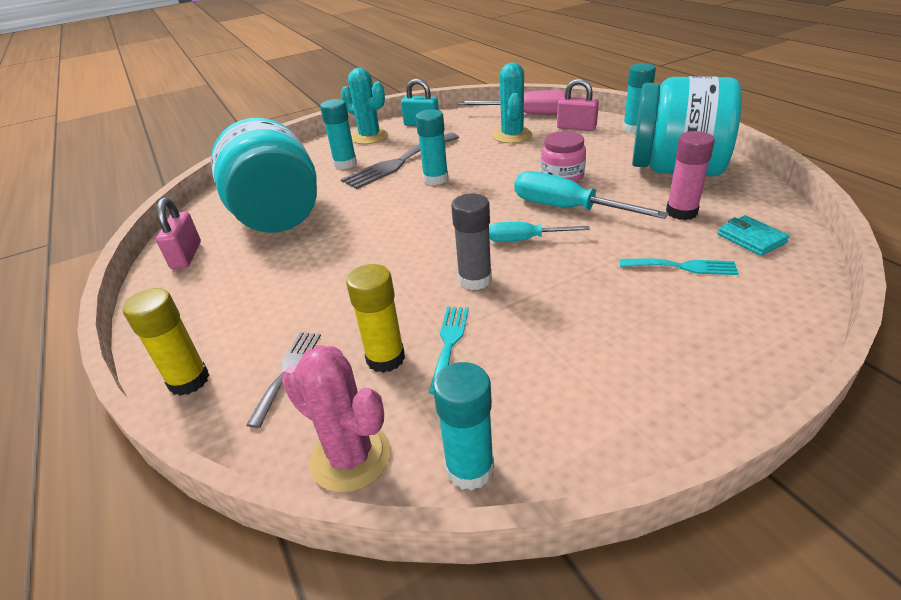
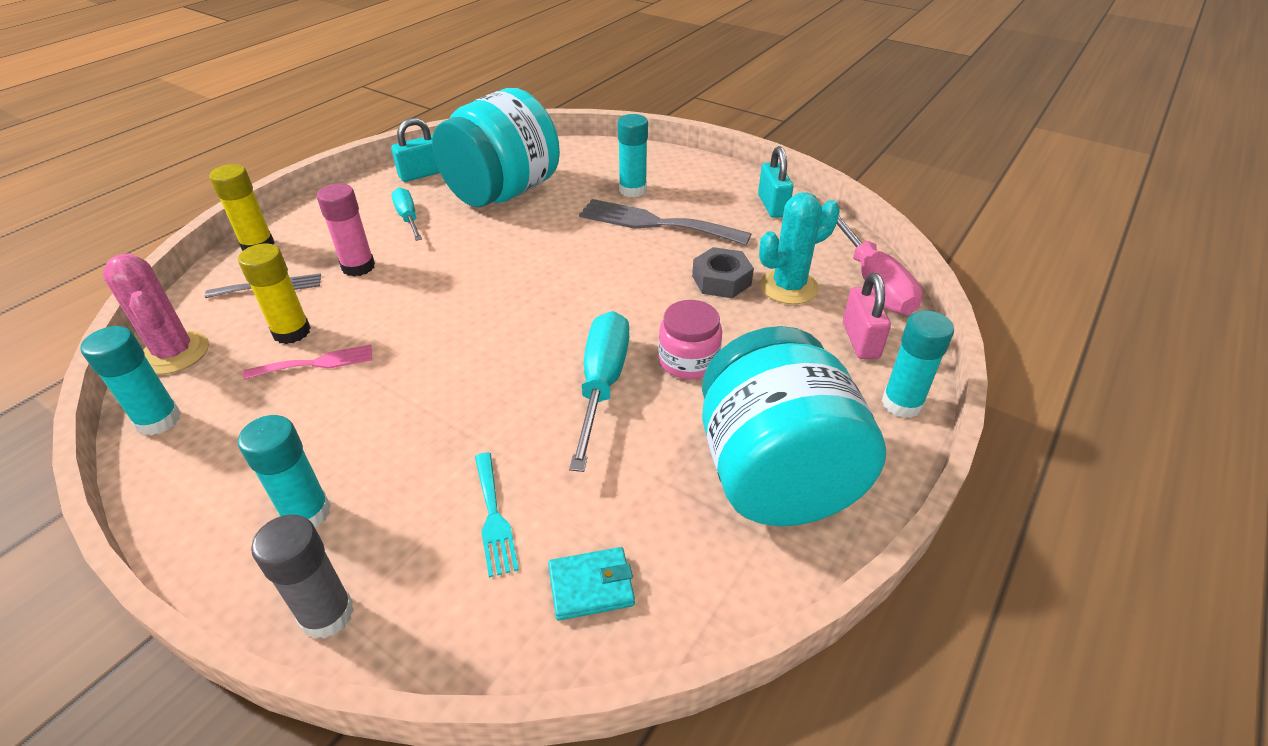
camera: 60 degrees right, 5 degrees up
(186, 255) = (422, 174): pink padlock -> turquoise padlock
(350, 457) = (175, 353): pink cactus -> pink cactus turned 45 degrees counterclockwise
(370, 137) = (710, 182): turquoise cactus -> none
(436, 179) = (628, 261): turquoise glue stick -> turquoise glue stick (307, 513)
(449, 343) = (316, 363): turquoise fork -> pink fork
(475, 280) = (423, 350): grey glue stick -> grey glue stick (327, 614)
(487, 153) = (721, 280): none -> grey nut
(525, 240) = (514, 366): turquoise screwdriver -> turquoise screwdriver (408, 218)
(681, 212) = (639, 498): pink glue stick -> pink glue stick (358, 267)
(751, 238) = (591, 586): turquoise wallet -> turquoise wallet turned 45 degrees clockwise

